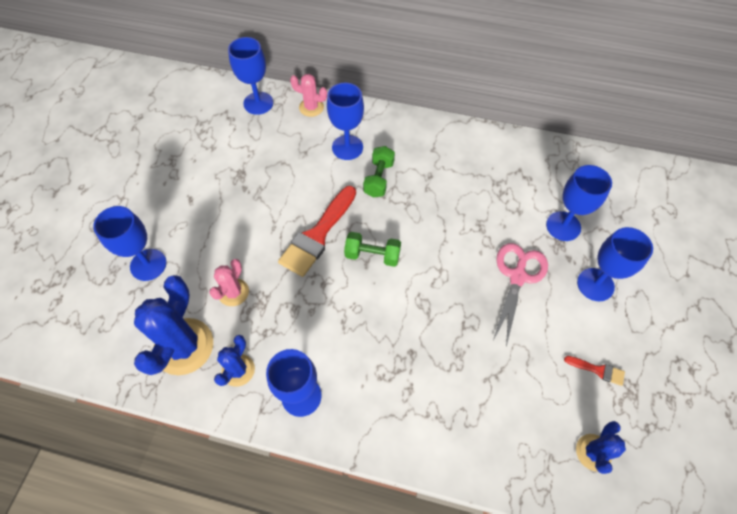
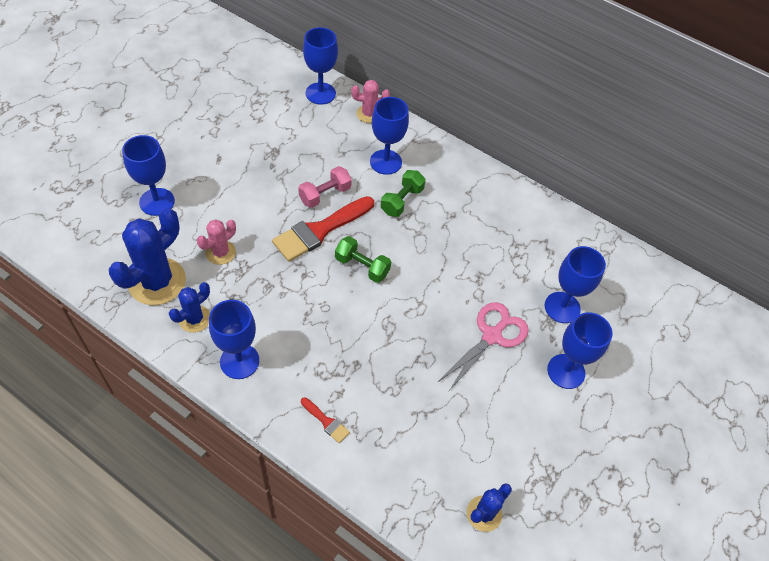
camera: 15 degrees right, 5 degrees down
(306, 198) = (325, 194): none -> pink dumbbell
(311, 107) = (369, 114): pink cactus -> pink cactus turned 45 degrees counterclockwise
(598, 370) = (527, 446): red brush -> red brush (326, 422)

